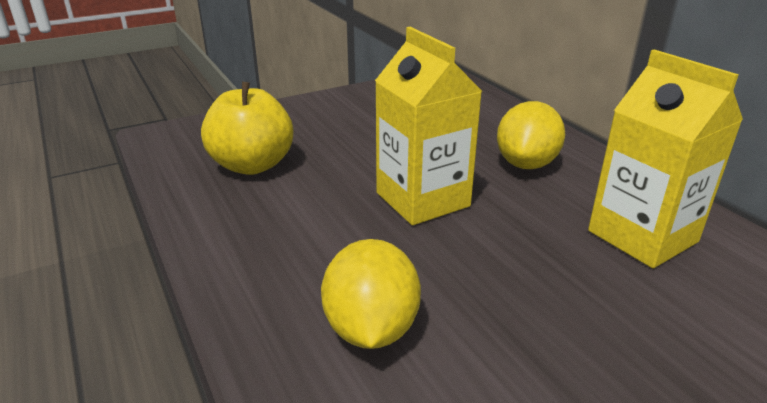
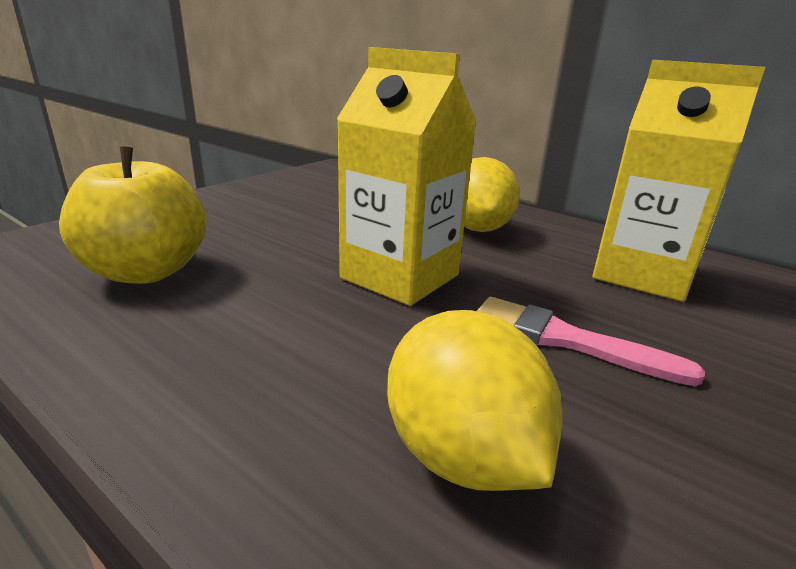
camera: 25 degrees left, 5 degrees down
(510, 276) = (566, 340): none -> pink brush

